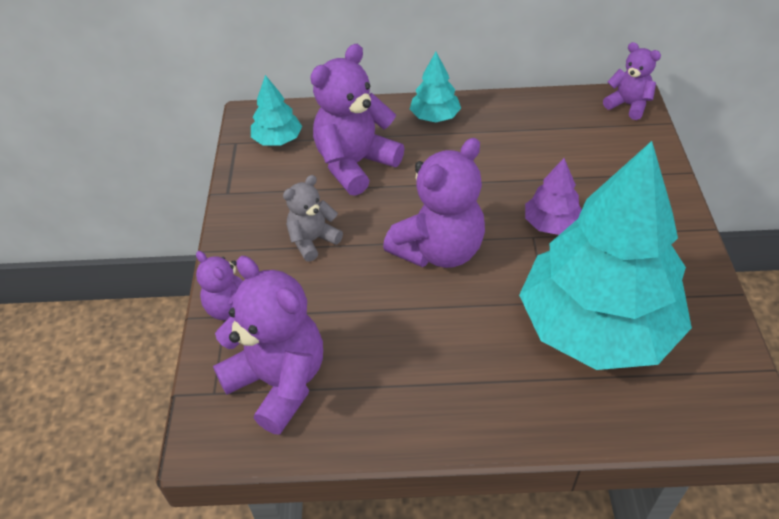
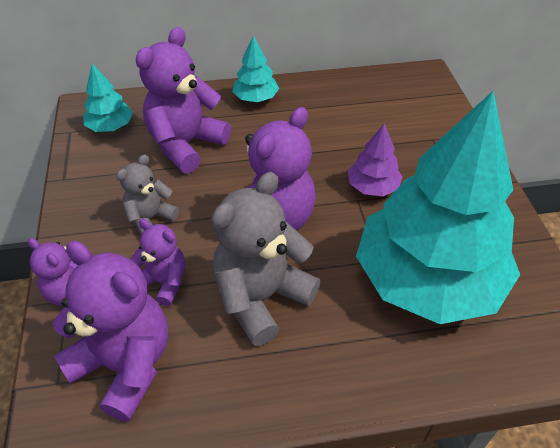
camera: 10 degrees left, 0 degrees up
(419, 330) = (261, 297): none -> grey teddy bear
(628, 105) = (424, 79): purple teddy bear -> purple teddy bear (164, 282)

